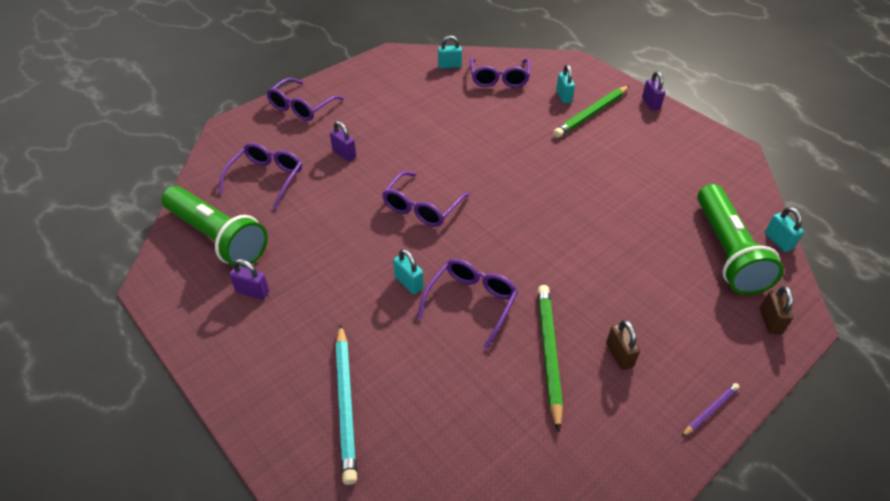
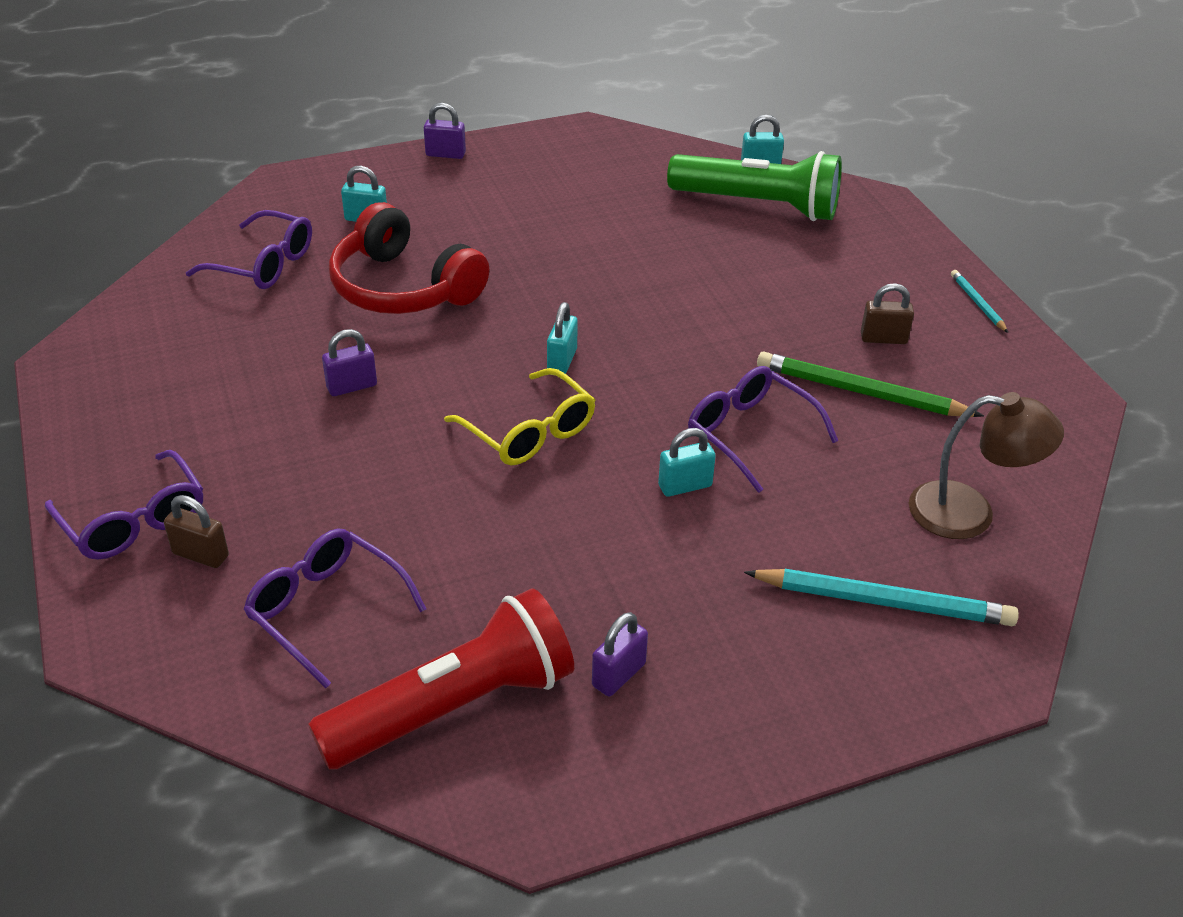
camera: 70 degrees left, 5 degrees down
(217, 237) = (453, 707): green flashlight -> red flashlight
(344, 154) = (329, 491): purple padlock -> purple padlock (352, 386)
(421, 208) = (529, 432): purple glasses -> yellow glasses
(449, 66) = (175, 305): turquoise padlock -> turquoise padlock (562, 361)
(452, 441) = (969, 513): none -> brown lamp
(514, 127) = (403, 288): none -> red headphones
(591, 114) = (428, 209): green pencil -> none
(710, 410) = (977, 303): purple pencil -> turquoise pencil
(770, 321) = (873, 219): brown padlock -> brown padlock (200, 555)

